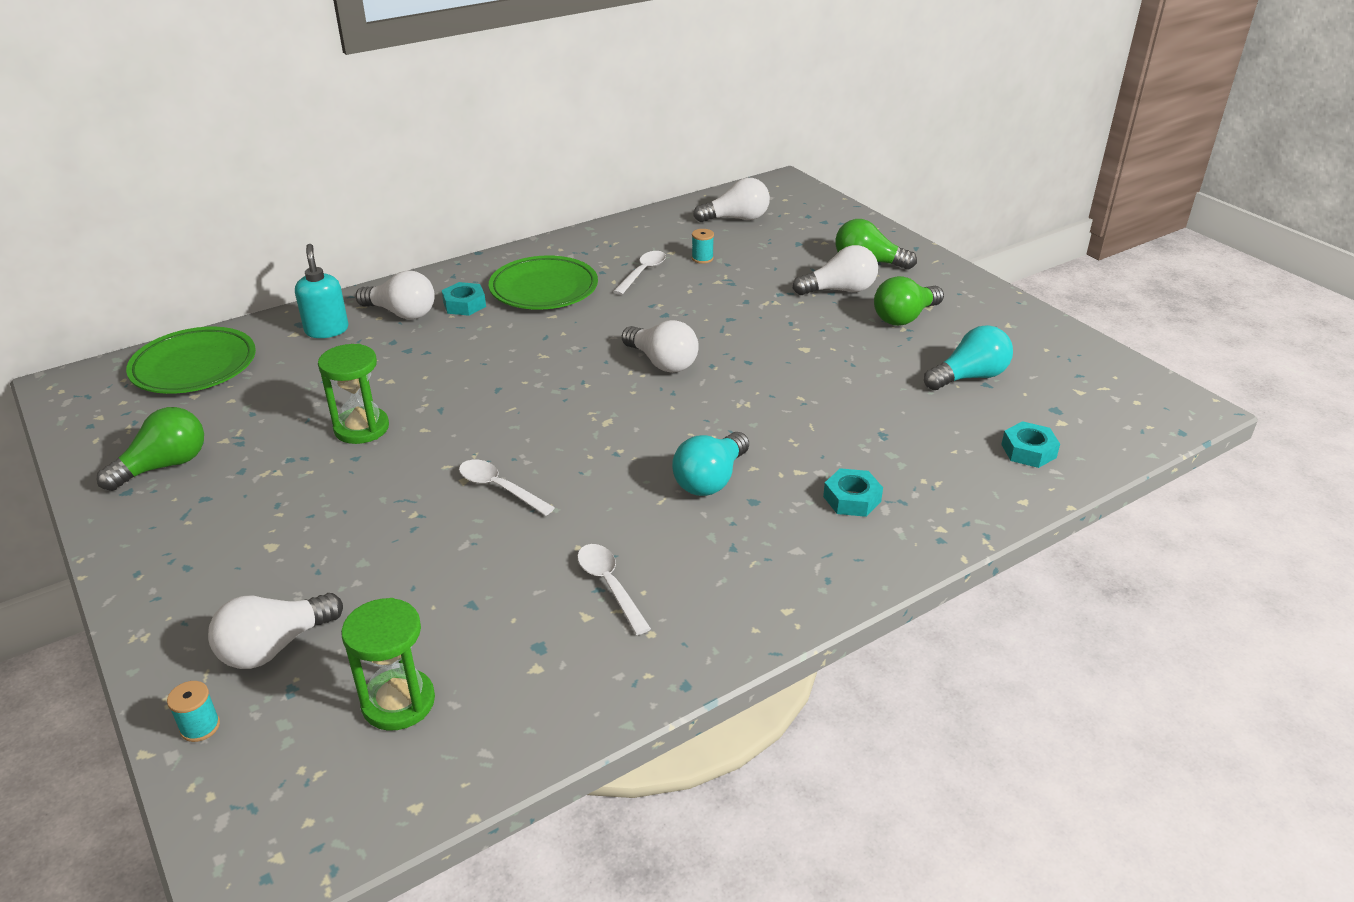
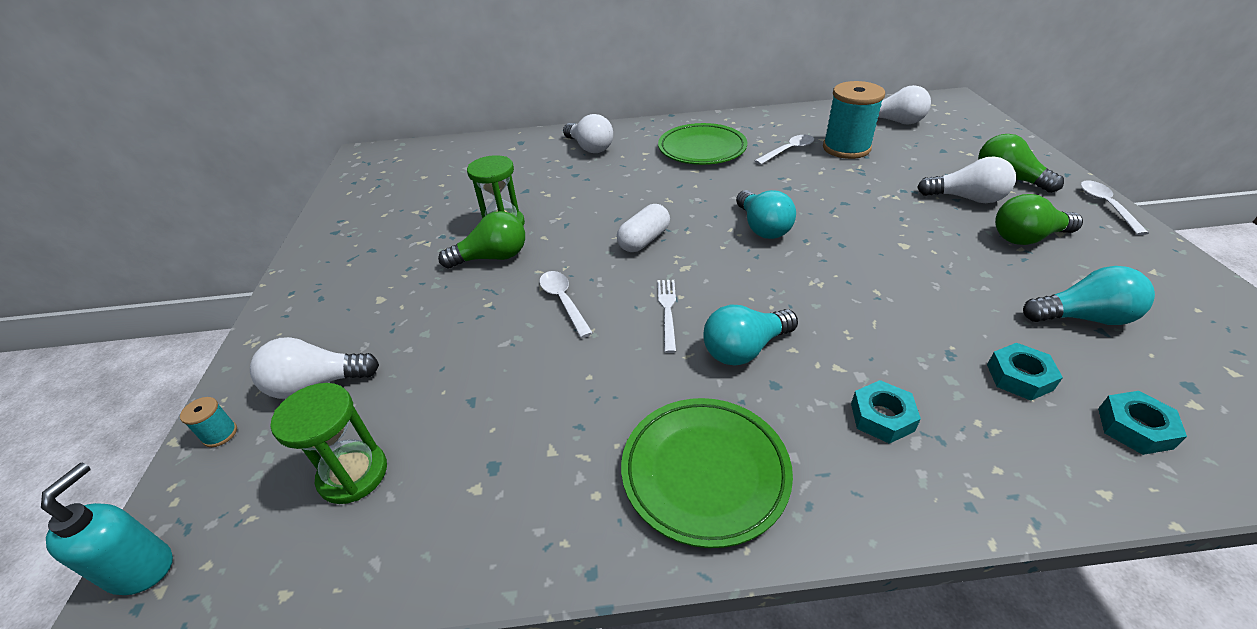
camera: 30 degrees right, 5 degrees up
(164, 466) = (369, 220): green light bulb -> green light bulb (492, 257)
(194, 366) = (439, 157): green plate -> green plate (705, 472)
(327, 330) = (534, 150): turquoise soap dispenser -> turquoise soap dispenser (141, 568)
(464, 304) = (636, 150): turquoise nut -> turquoise nut (1019, 377)
(545, 405) = (644, 240): none -> white capsule
(609, 585) = (591, 426): white spoon -> white spoon (1106, 206)
(616, 467) = (667, 311): none -> white fork
(662, 362) = (762, 227): white light bulb -> turquoise light bulb
(702, 258) = (846, 148): turquoise spool -> turquoise spool, size x2.42

